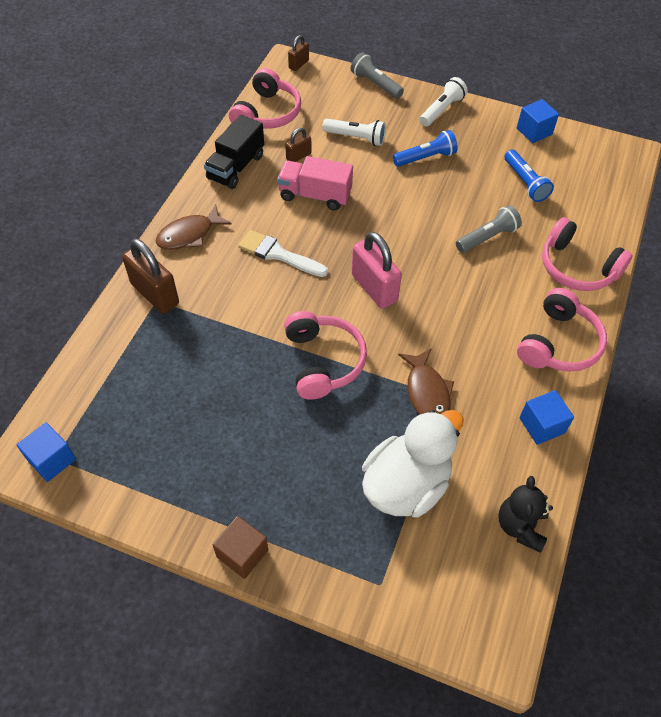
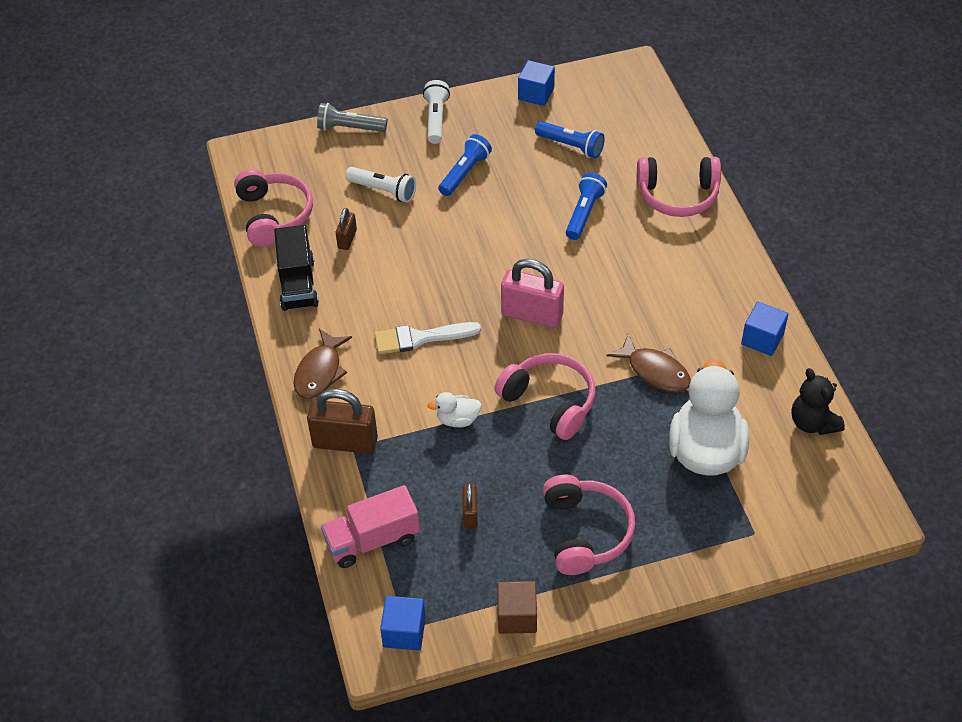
camera: 35 degrees left, 5 degrees down
(242, 553) = (633, 586): brown cube -> brown cube (517, 616)
(245, 329) = (457, 419): none -> white duck
(298, 64) = (254, 149): brown padlock -> brown padlock (470, 514)
(315, 195) = (399, 266): pink truck -> pink truck (372, 540)
(356, 138) = (383, 191): white flashlight -> white flashlight turned 45 degrees clockwise
(487, 237) = (584, 213): grey flashlight -> blue flashlight
(558, 343) = (718, 267): pink headphones -> pink headphones (585, 532)

